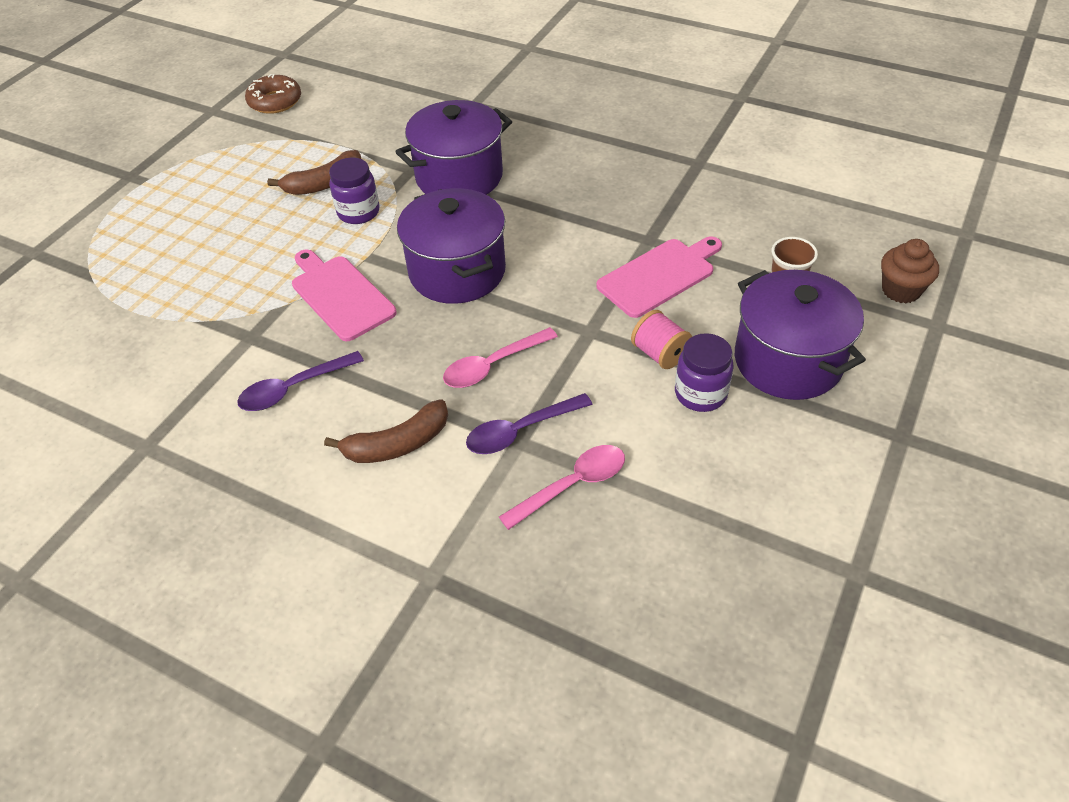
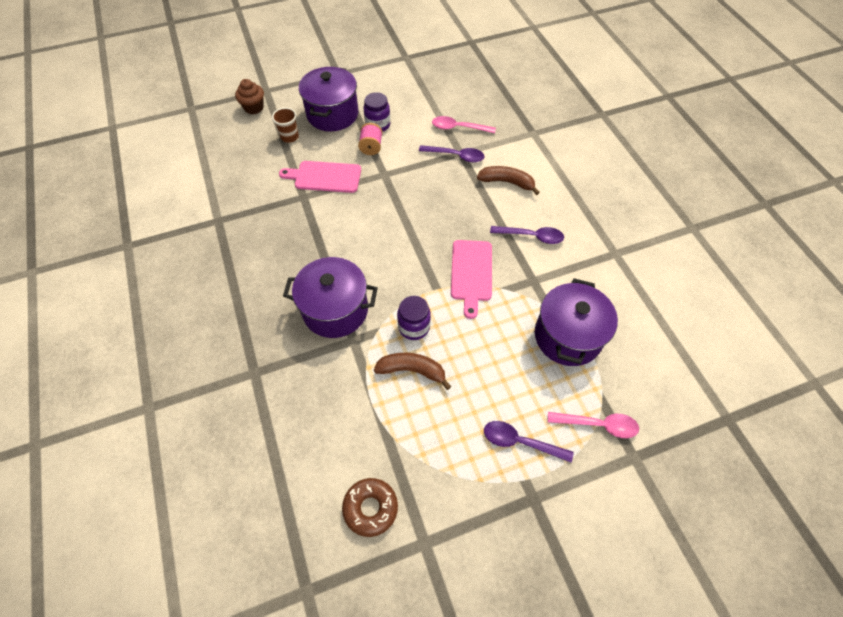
camera: 140 degrees left, 10 degrees up
(166, 200) = (520, 442): none -> purple spoon
(457, 272) = (404, 245): purple pot -> purple pot (567, 336)
(493, 365) = (438, 187): pink spoon -> pink spoon (598, 425)

